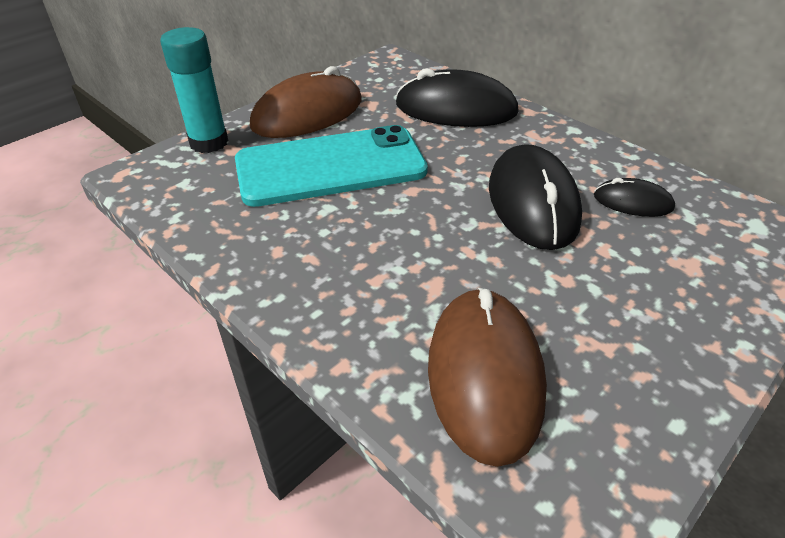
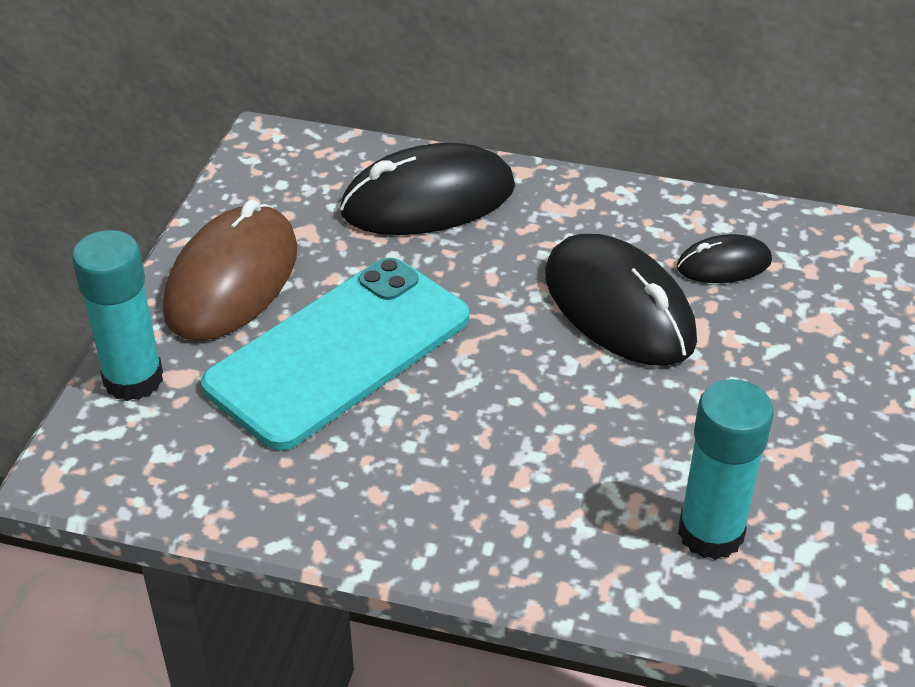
camera: 30 degrees left, 0 degrees up
(485, 375) = (710, 533): brown mouse -> turquoise glue stick

